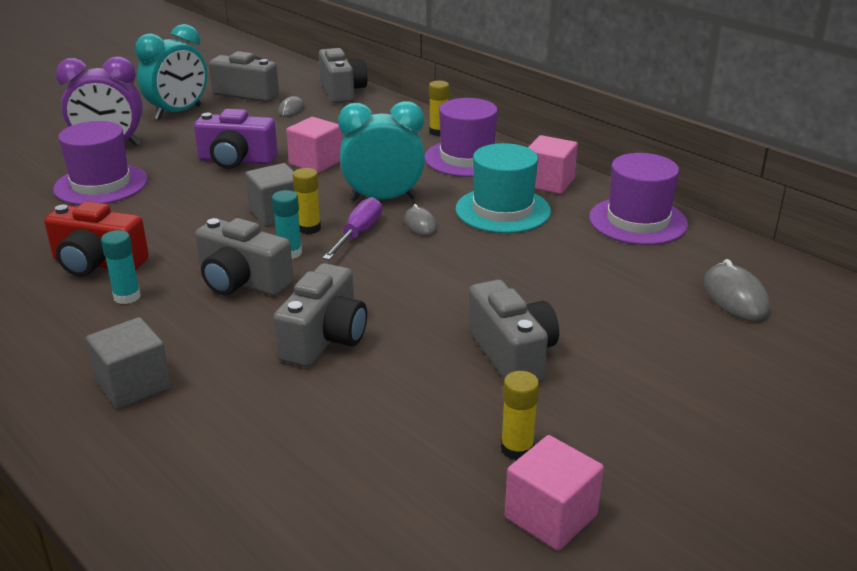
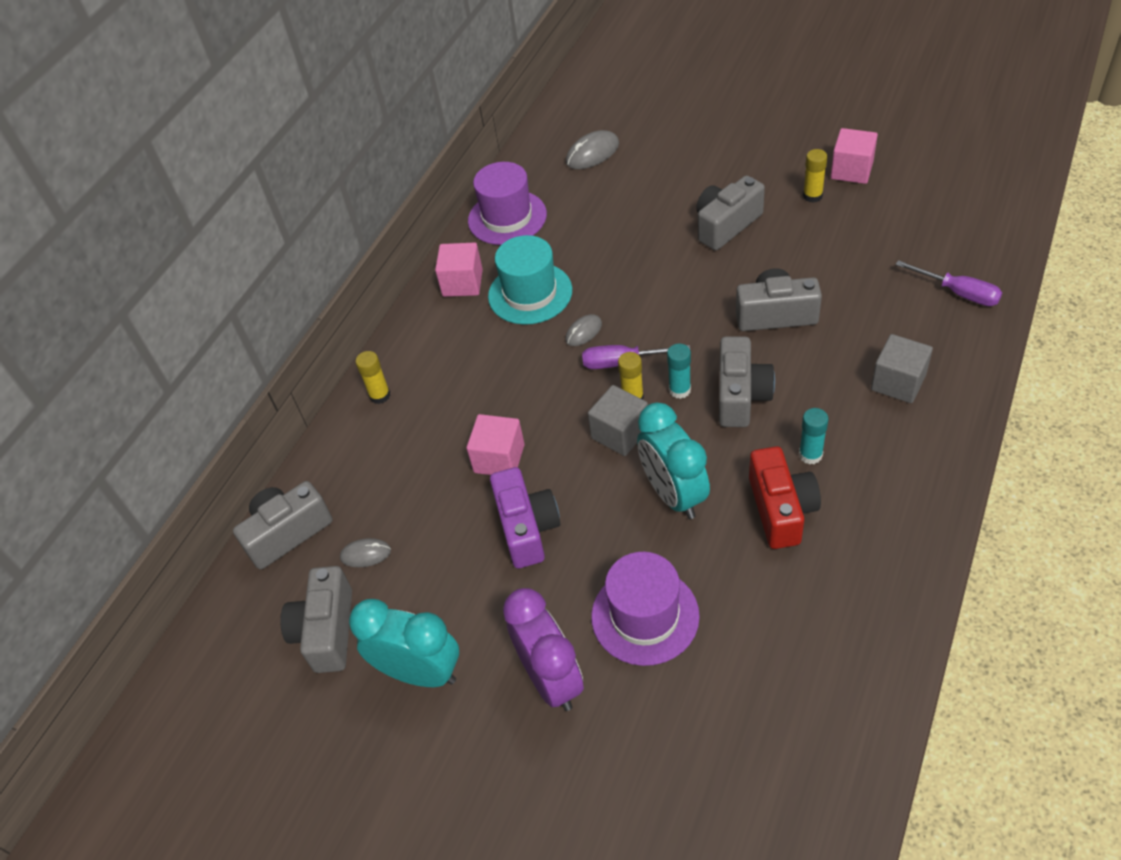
camera: 105 degrees left, 20 degrees up
(199, 504) = (958, 293): none -> purple screwdriver
(383, 199) = (551, 374): turquoise clock -> turquoise clock (673, 494)
(467, 158) = (435, 351): purple hat -> none

